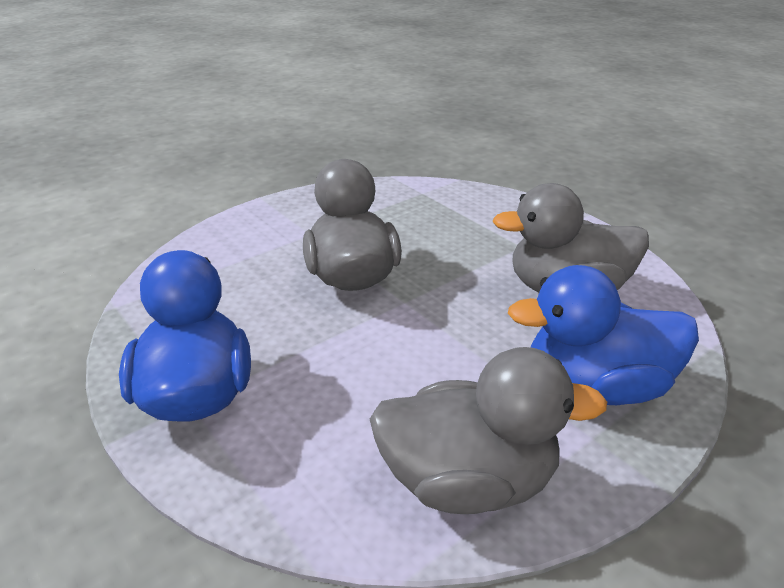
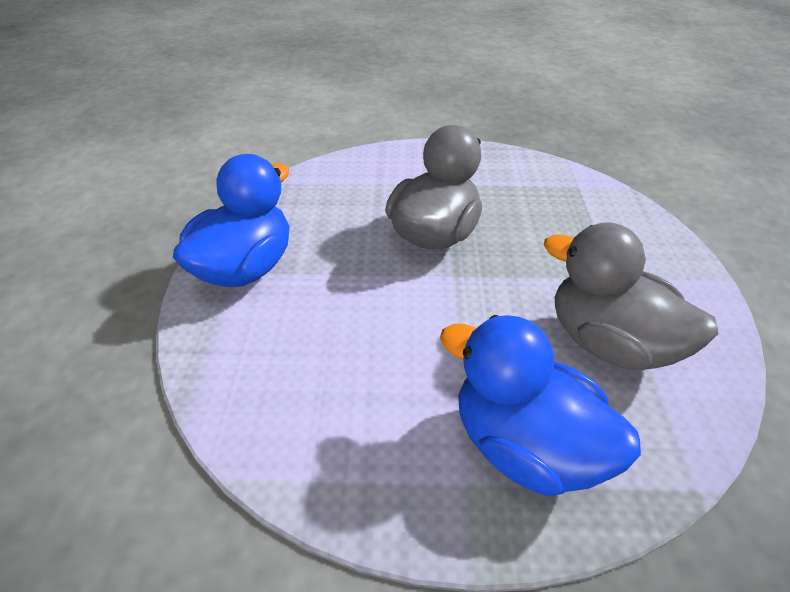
camera: 40 degrees right, 10 degrees up
(468, 481) = (331, 445): grey duck -> none

